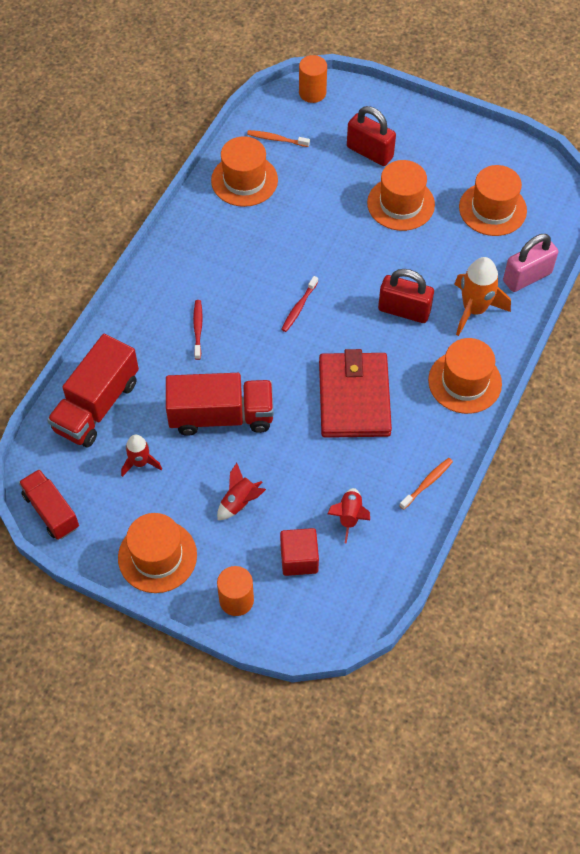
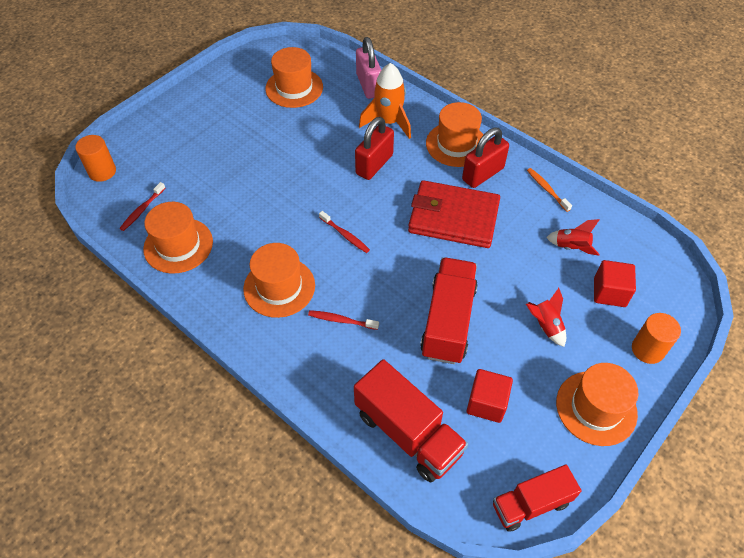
camera: 75 degrees left, 5 degrees down
(140, 462) = (486, 403): red rocket -> red cube
(276, 139) = (142, 210): orange toothbrush -> red toothbrush
(370, 152) = (195, 148): red padlock -> red padlock (482, 174)
(401, 204) = (262, 141): orange hat -> orange hat (279, 287)

